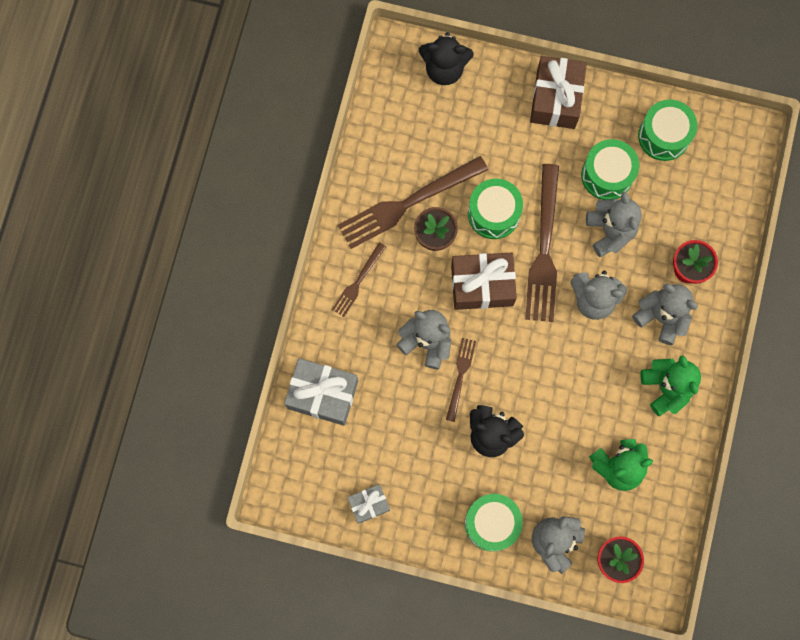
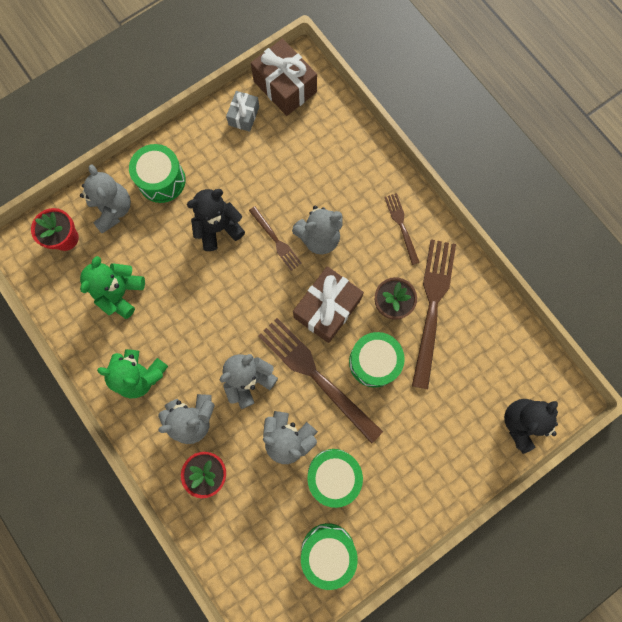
camera: 130 degrees right, 0 degrees up
(322, 394) = (341, 143): grey gift -> none
(556, 99) = (428, 490): brown gift -> brown gift (285, 87)

